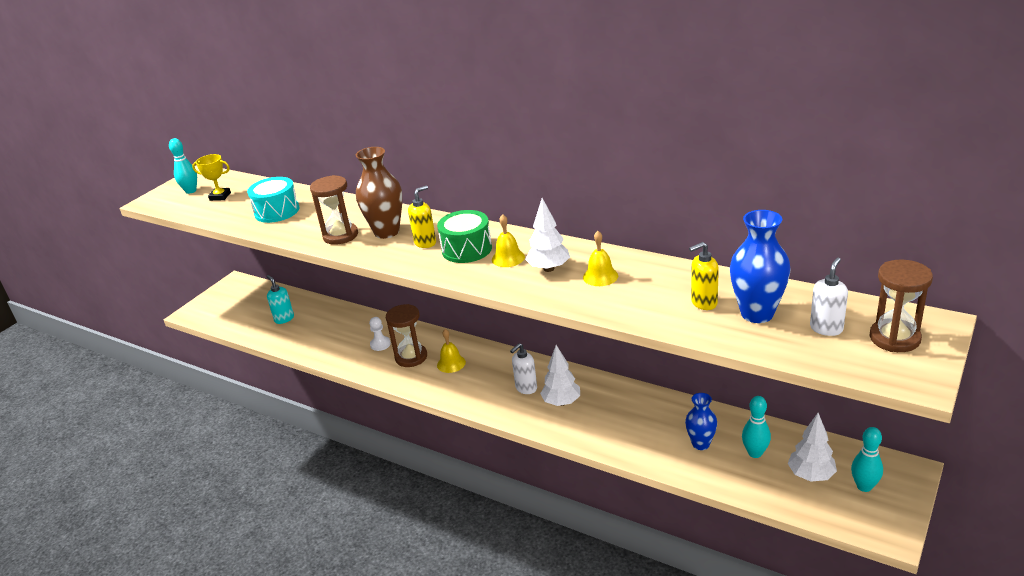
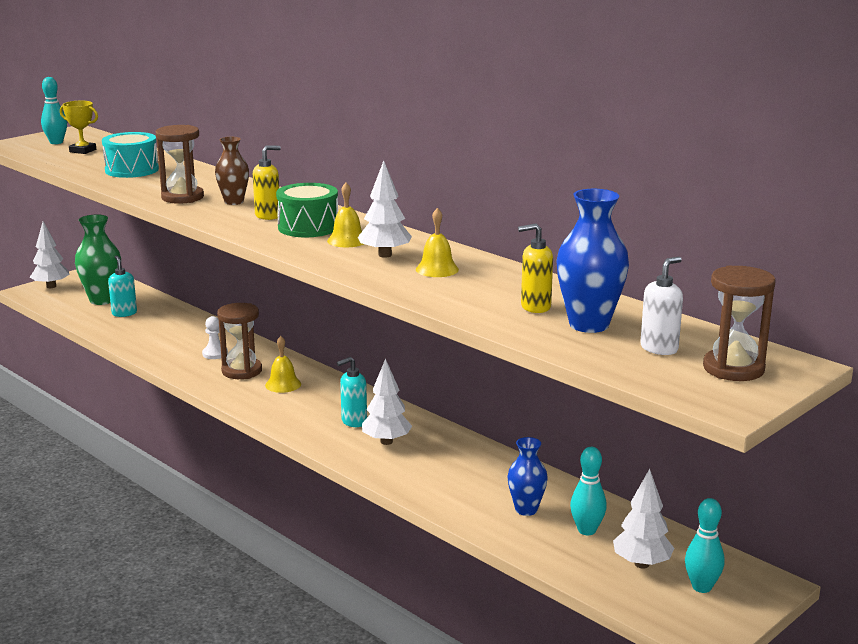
camera: 10 degrees right, 10 degrees down
(208, 304) = (51, 286): none -> white tree
(258, 309) = (102, 300): none -> green vase
(386, 232) = (234, 202): brown vase -> brown vase, size x0.62
(526, 388) = (353, 421): white soap dispenser -> turquoise soap dispenser

